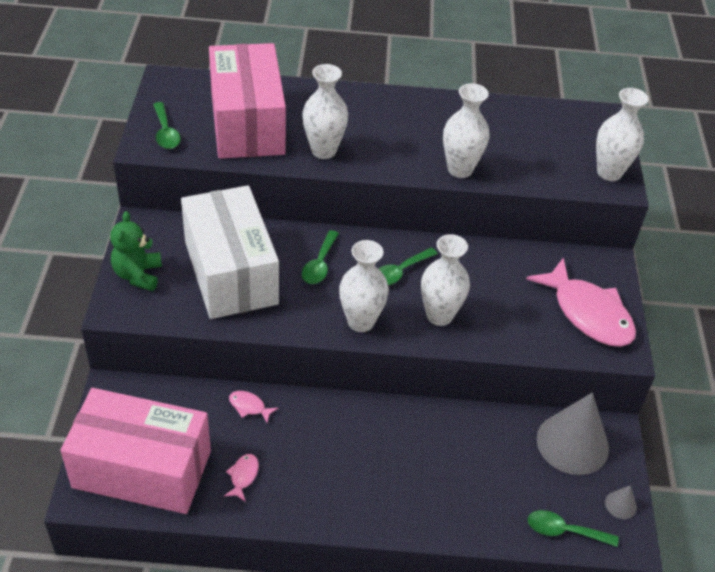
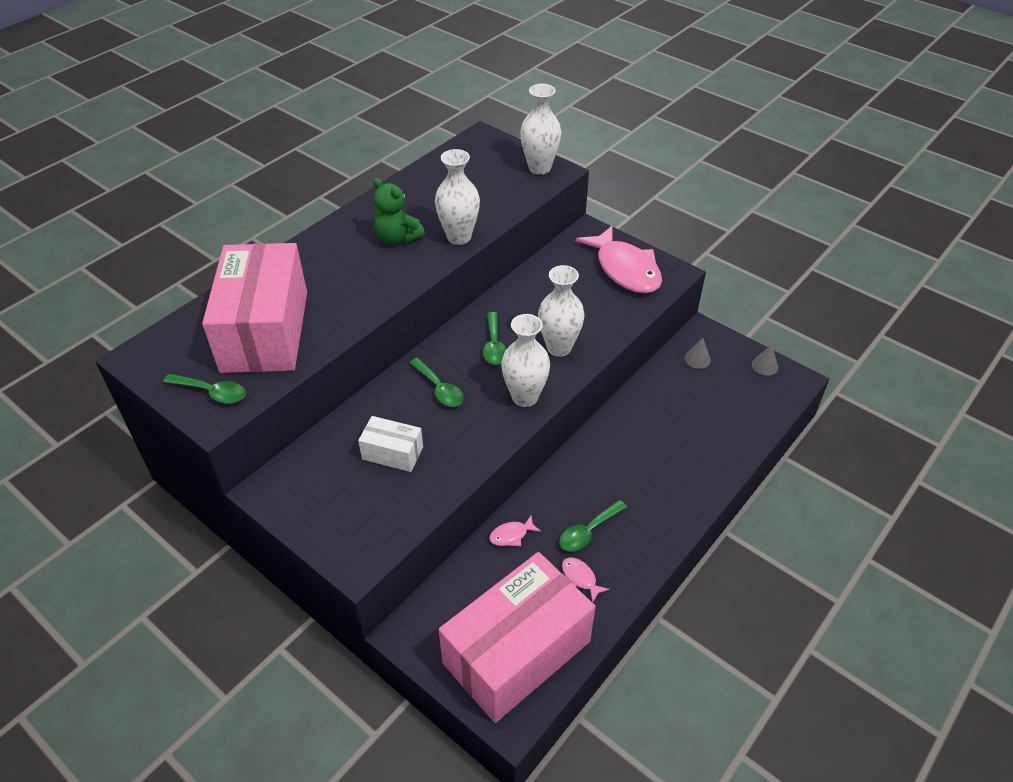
camera: 50 degrees left, 0 degrees up
(138, 275) = (330, 523): green teddy bear -> green teddy bear (397, 238)
(231, 272) = (392, 453): white box -> white box, size x0.45
(247, 123) = (265, 331): pink box -> pink box turned 60 degrees clockwise
(323, 150) = (354, 301): white vase -> none
(564, 531) = (766, 407): green spoon -> green spoon (588, 531)
(572, 443) = (697, 359): grey cone -> grey cone, size x0.42
(588, 313) = (625, 269): pink fish -> pink fish turned 60 degrees clockwise

